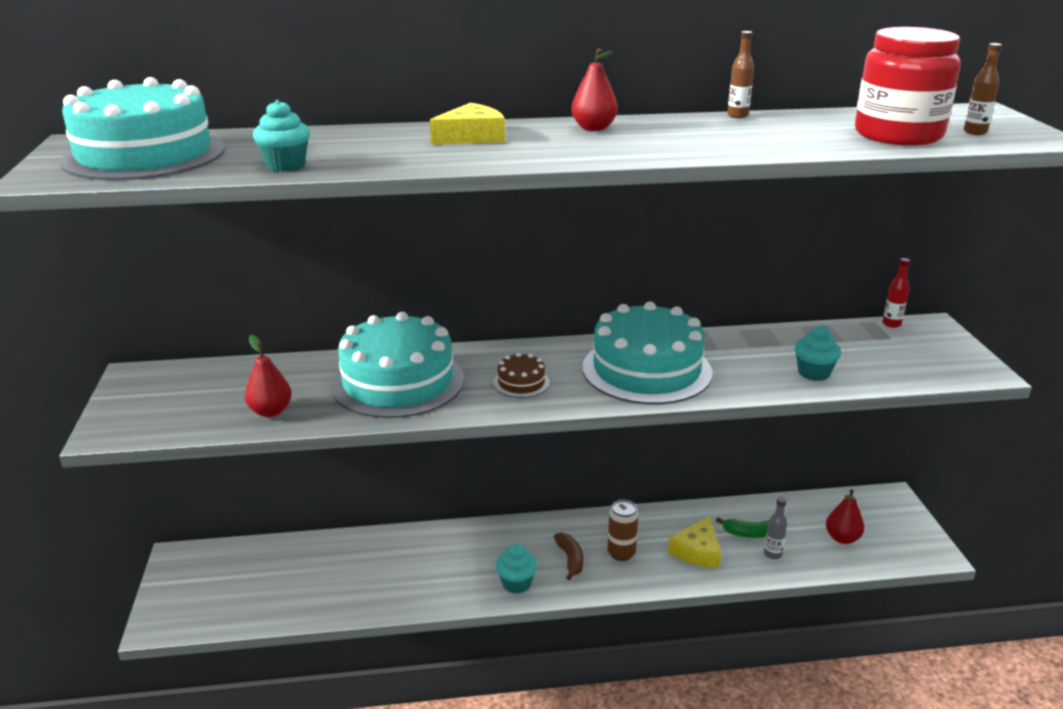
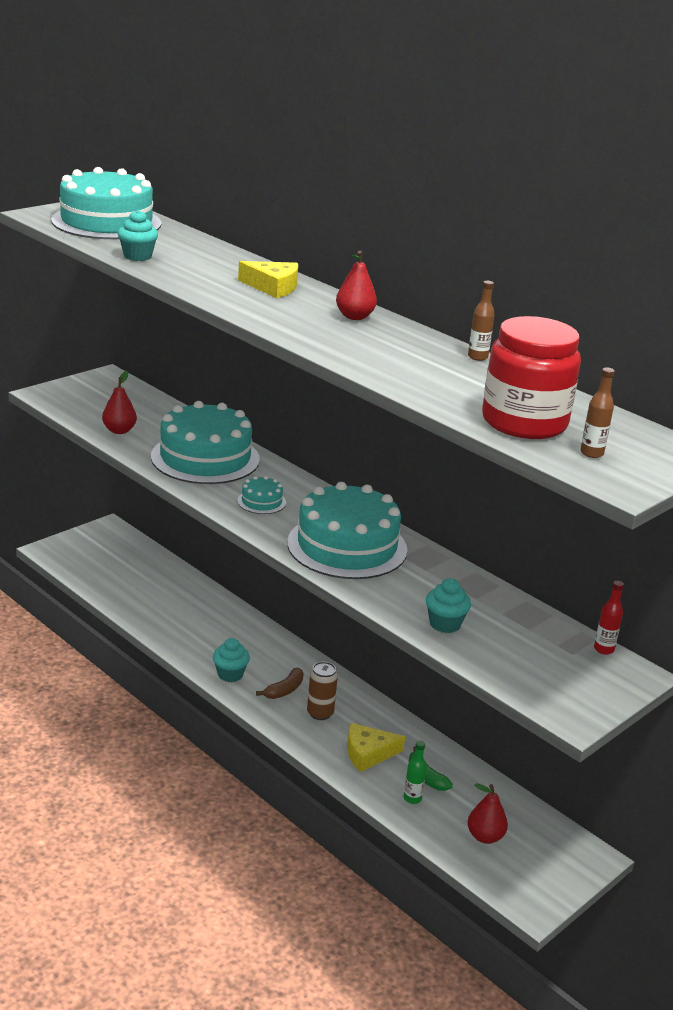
camera: 50 degrees right, 0 degrees up
(521, 382) = (261, 501): brown cake -> turquoise cake
(772, 554) = (412, 798): grey bottle -> green bottle

